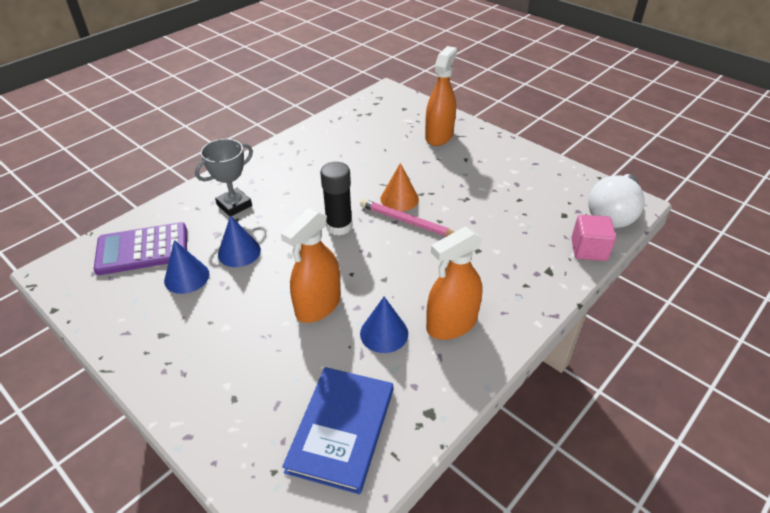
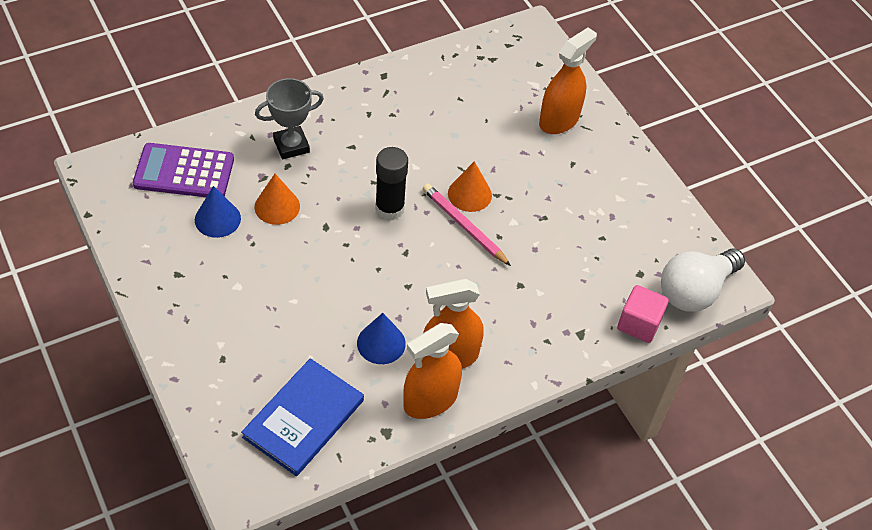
camera: 15 degrees right, 10 degrees up
(239, 252) = (277, 206): blue cone -> orange cone
(318, 305) = (331, 293): orange spray bottle -> orange spray bottle (430, 400)

